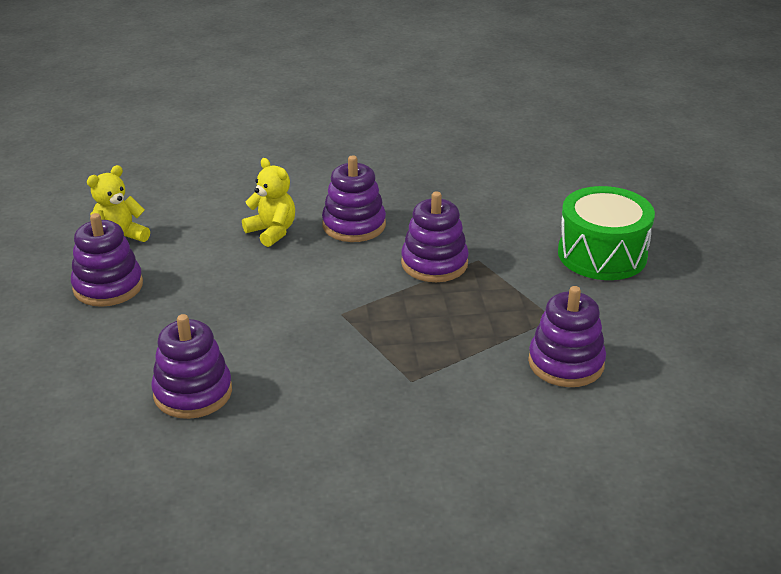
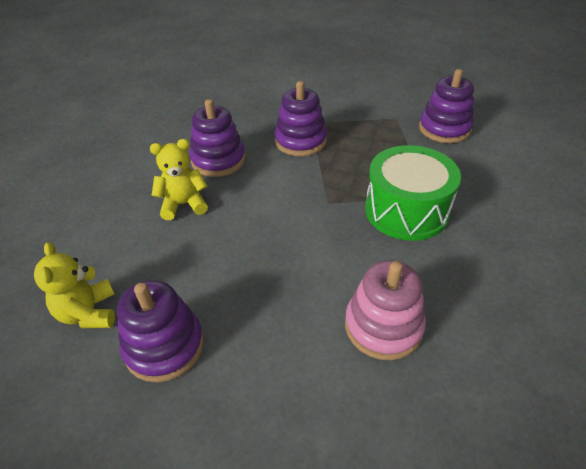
camera: 60 degrees left, 10 degrees up
(193, 393) = (383, 326): purple stacking toy -> pink stacking toy
(602, 254) = (344, 81): green drum -> green drum (406, 210)

